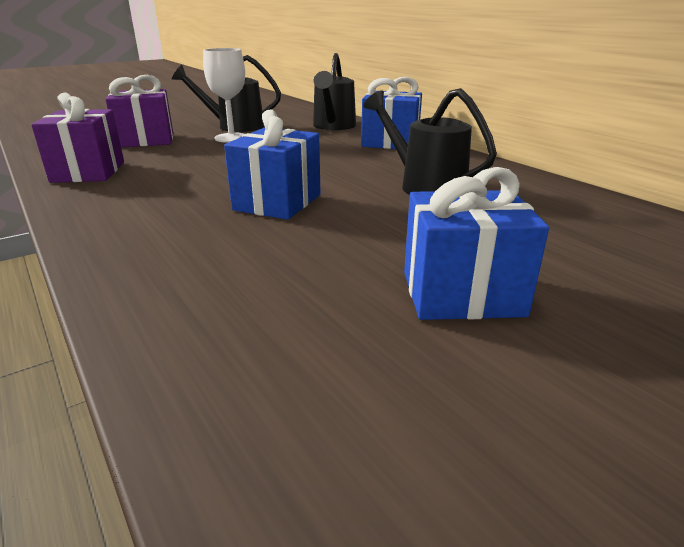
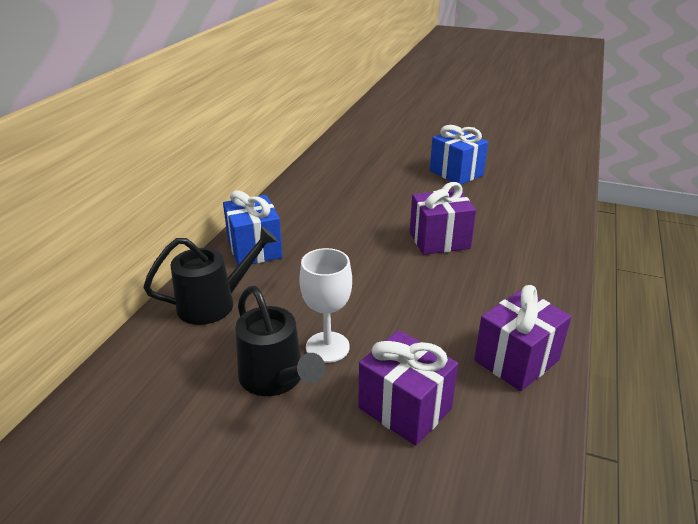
camera: 125 degrees left, 5 degrees up
(277, 202) = (439, 240): blue gift -> purple gift
(424, 186) = (350, 207): black watering can -> none

